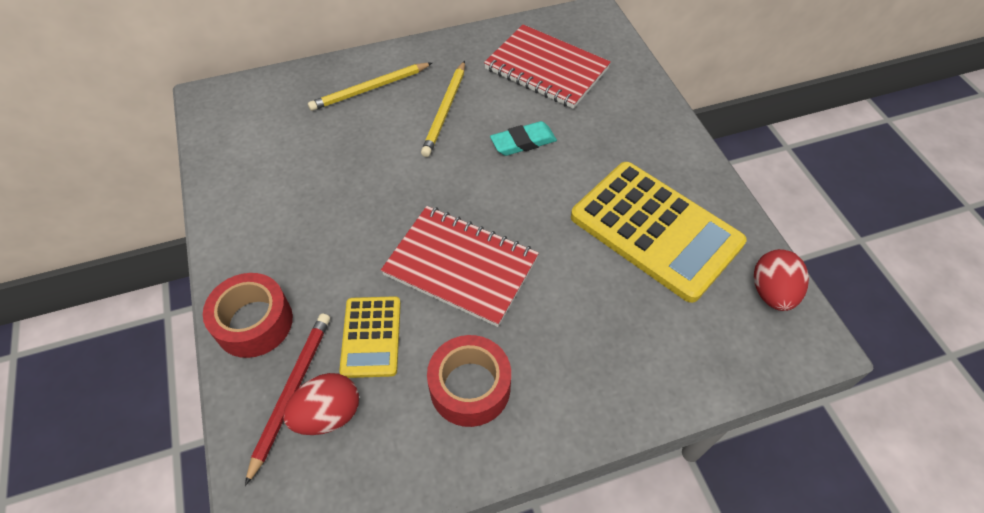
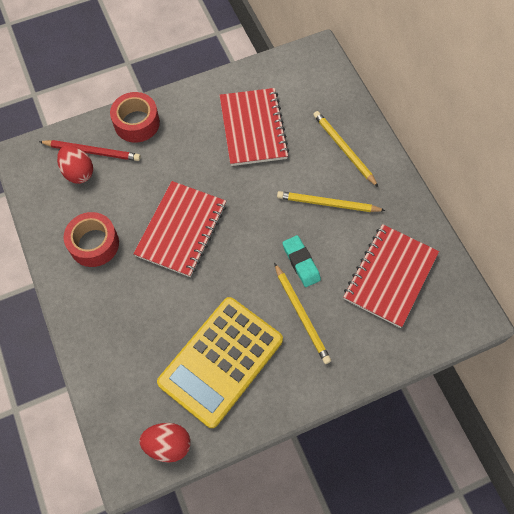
camera: 85 degrees right, 10 degrees up
(311, 175) = (253, 128): none -> red notebook
(371, 337) = (128, 185): yellow calculator -> none
(592, 147) = (301, 314): none -> yellow pencil

